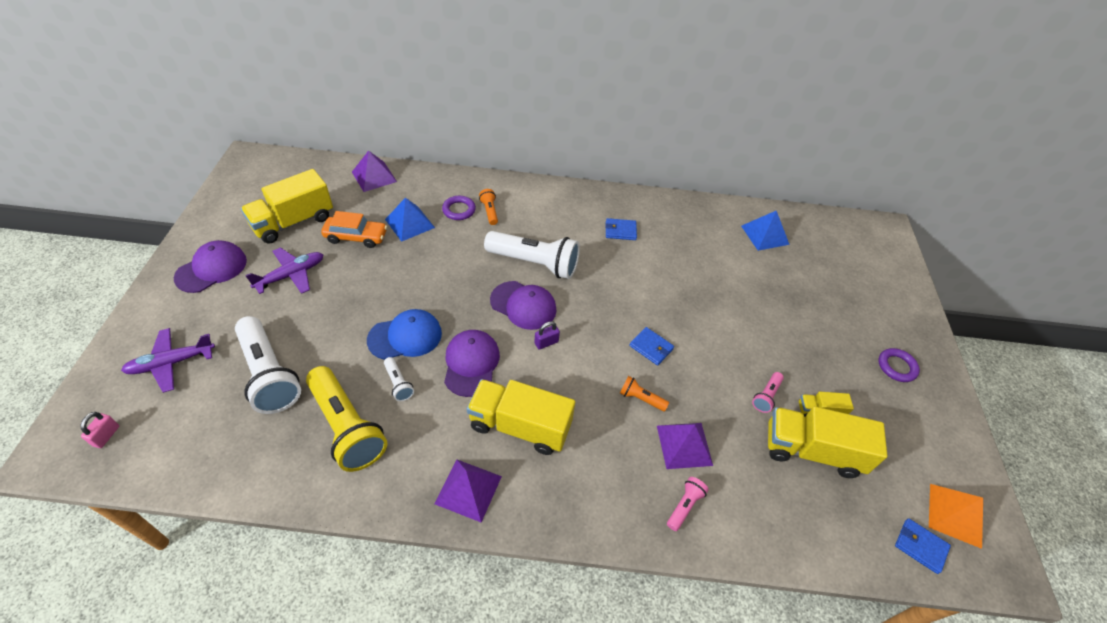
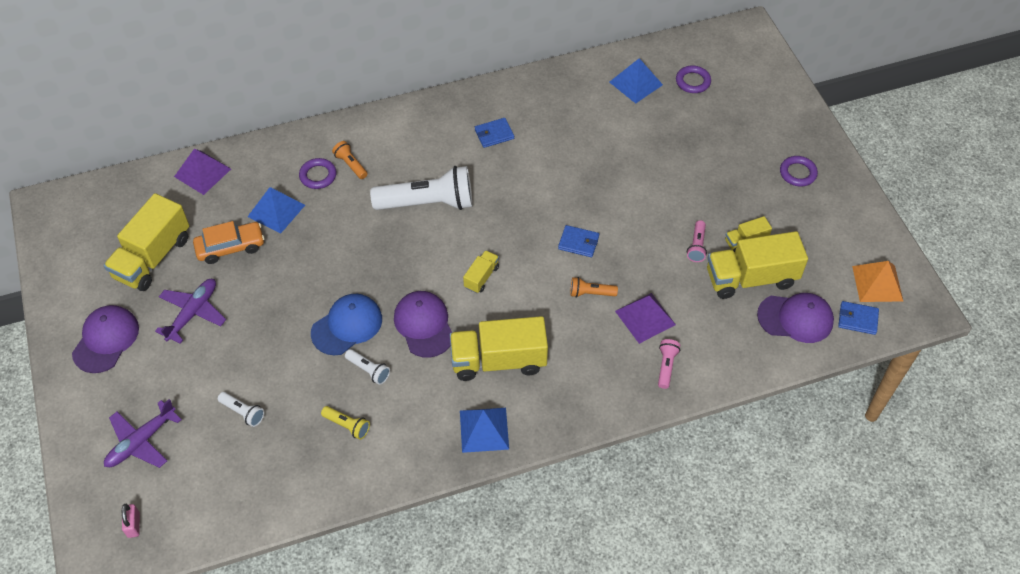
camera: 20 degrees left, 5 degrees up
(269, 374) = (243, 412): white flashlight -> white flashlight, size x0.44
(347, 427) = (347, 426): yellow flashlight -> yellow flashlight, size x0.44
(468, 489) = (484, 429): purple pyramid -> blue pyramid
(523, 305) = (440, 250): purple cap -> purple cap (795, 318)
(546, 342) = (481, 277): purple padlock -> yellow truck
(818, 251) = (693, 81): none -> purple ring

